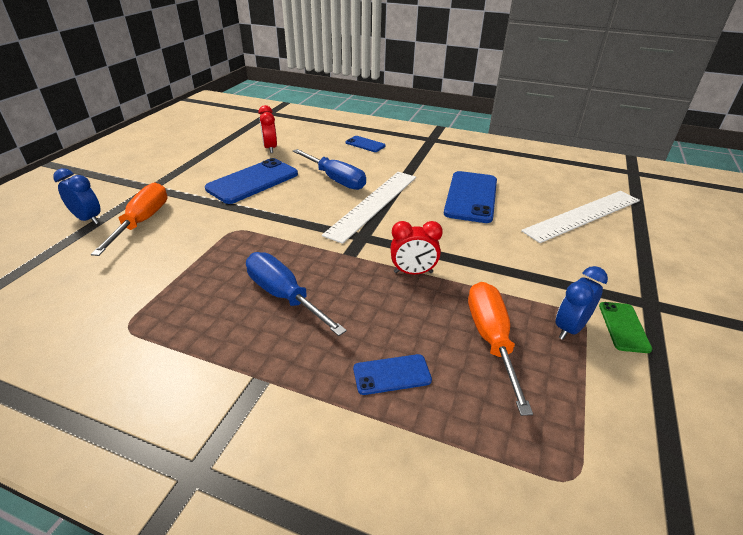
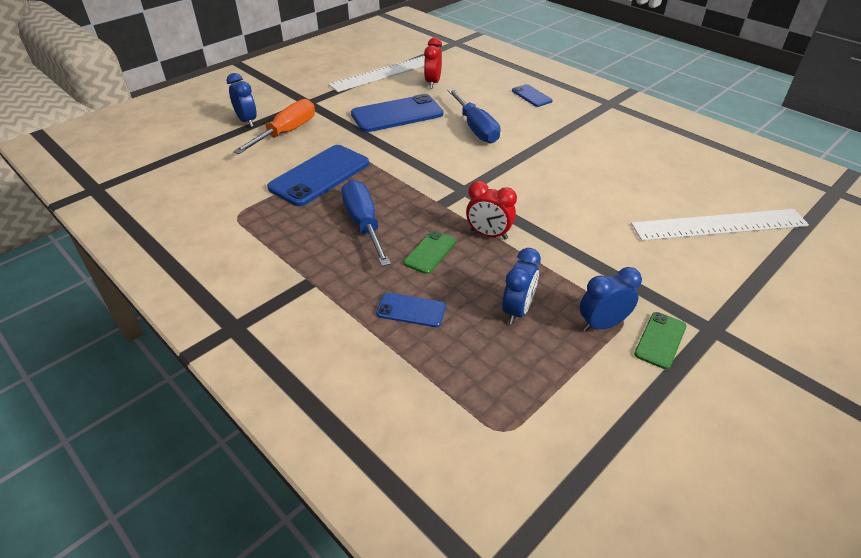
camera: 25 degrees right, 5 degrees up
(370, 306) = (430, 252): none -> green phone
(373, 204) = (496, 161): white ruler -> white ruler (386, 72)
(471, 197) = (604, 176): blue phone -> blue phone (320, 175)
(491, 339) = (517, 310): orange screwdriver -> blue clock

